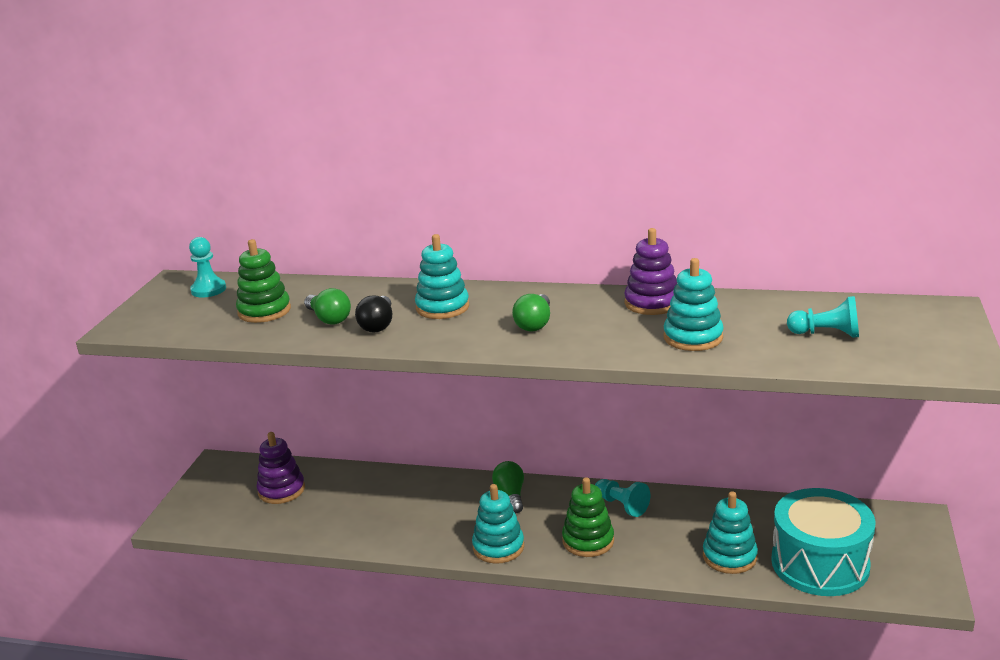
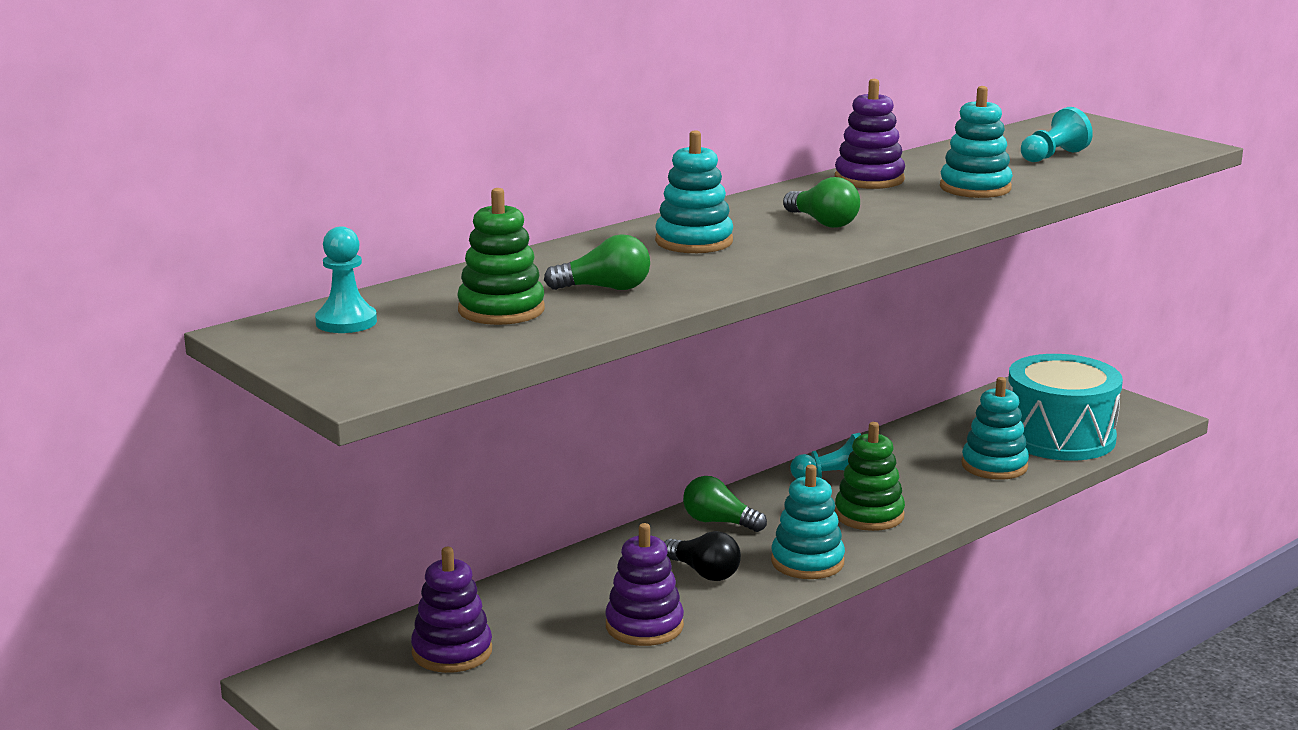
camera: 55 degrees left, 5 degrees down
(363, 530) = (644, 626): none -> purple stacking toy
(378, 325) = (677, 273): black light bulb -> black light bulb (704, 572)

